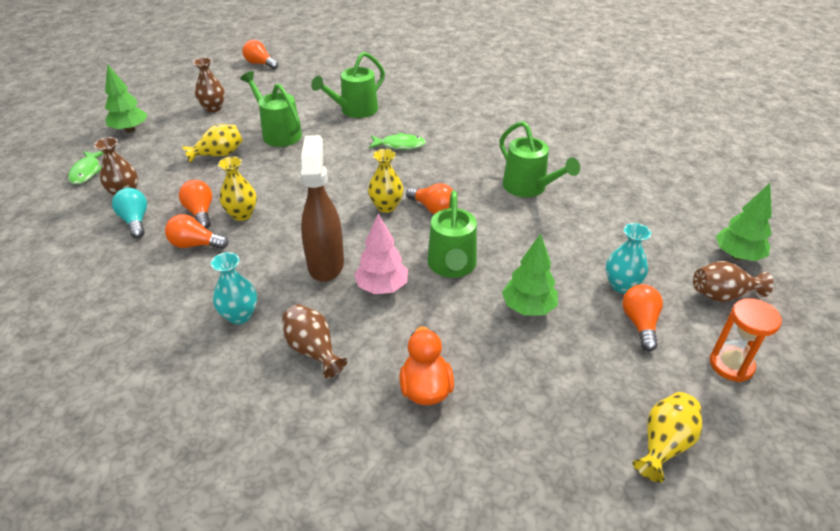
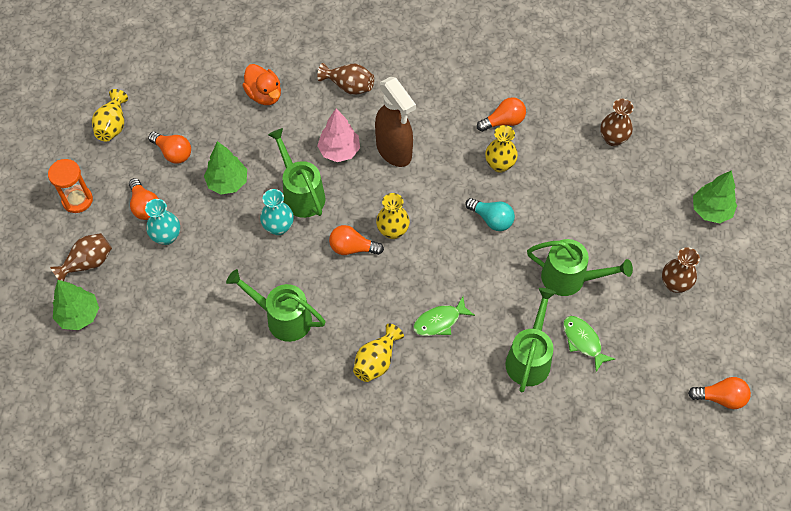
camera: 150 degrees right, 20 degrees up
(87, 172) = (675, 144): green fish -> green fish (583, 341)
(135, 221) = (571, 119): turquoise light bulb -> turquoise light bulb (491, 219)
(200, 213) = (533, 150): orange light bulb -> orange light bulb (173, 153)
(218, 155) = (592, 220): yellow vase -> yellow vase (376, 361)
(239, 315) = (415, 86): turquoise vase -> turquoise vase (278, 227)

